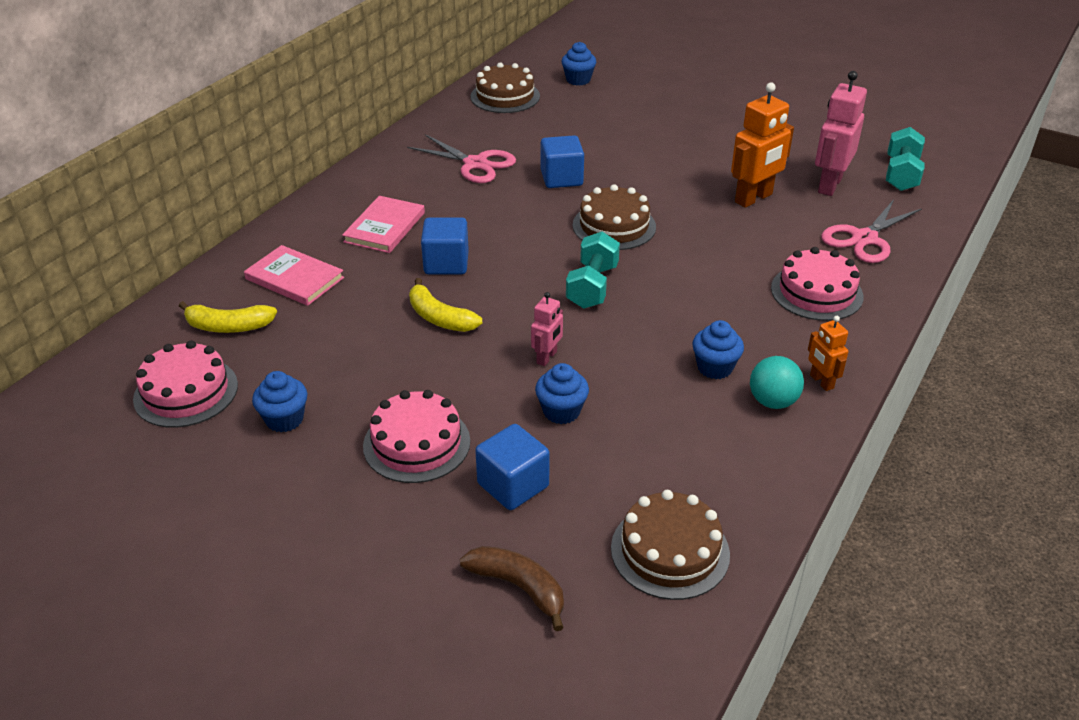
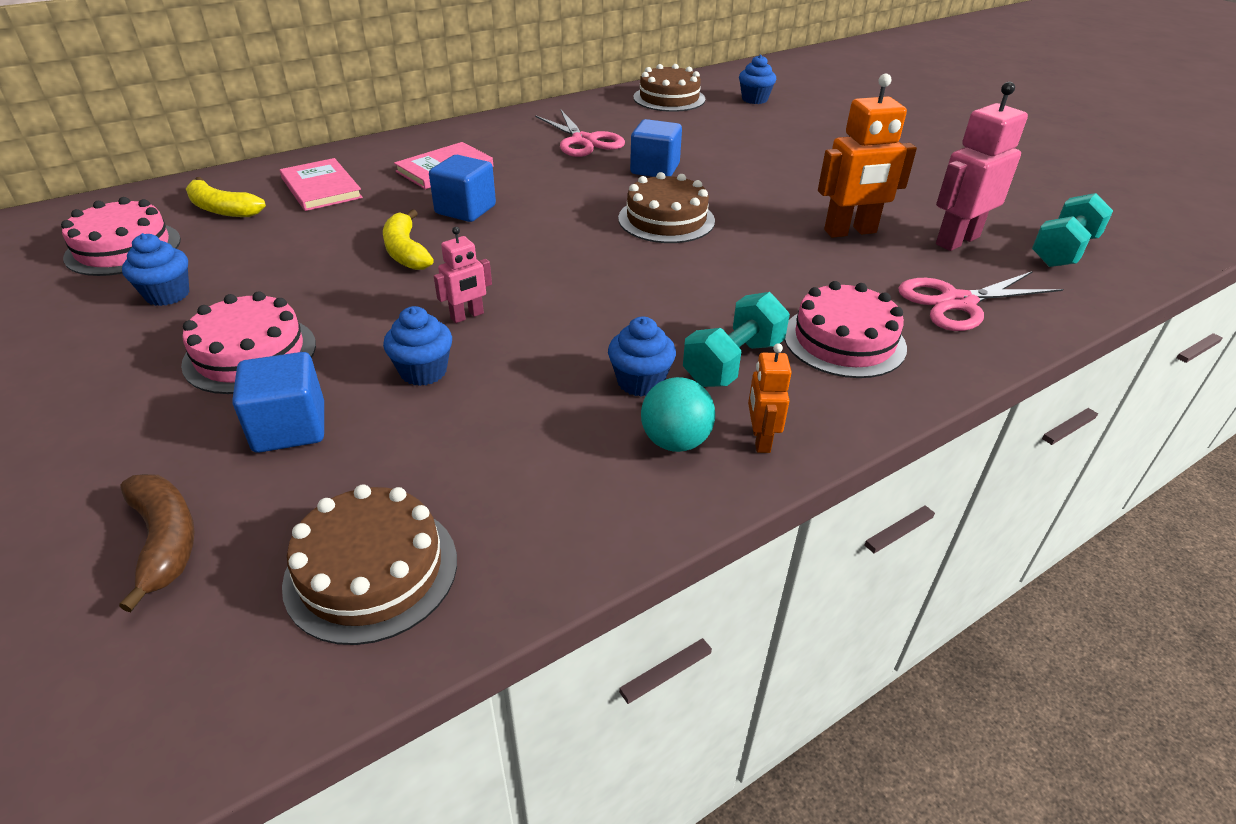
camera: 25 degrees right, 0 degrees up
(592, 287) = (586, 266): turquoise dumbbell -> turquoise dumbbell (733, 363)

